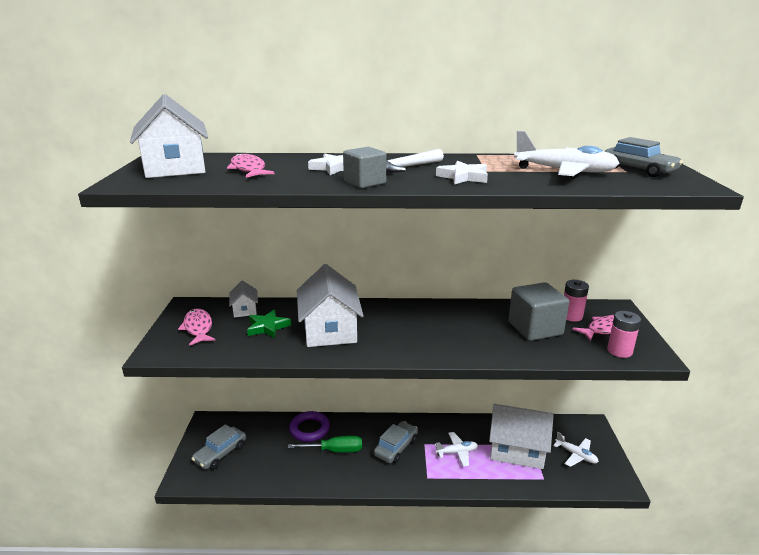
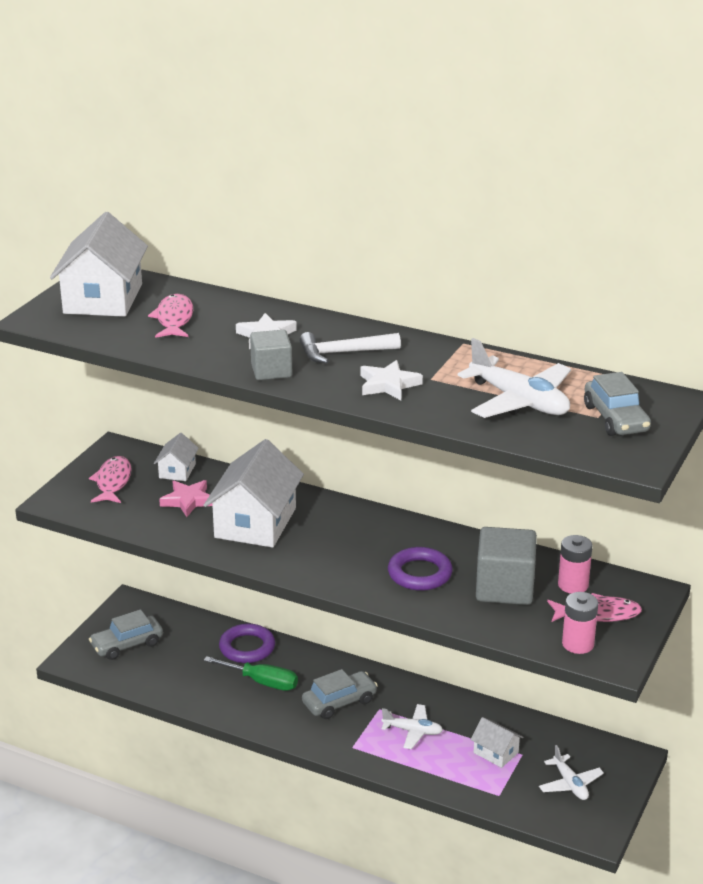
camera: 25 degrees right, 5 degrees up
(267, 327) = (188, 501): green star -> pink star
(473, 334) = (419, 573): none -> purple ring
(517, 449) = (496, 752): white house -> white house, size x0.48

